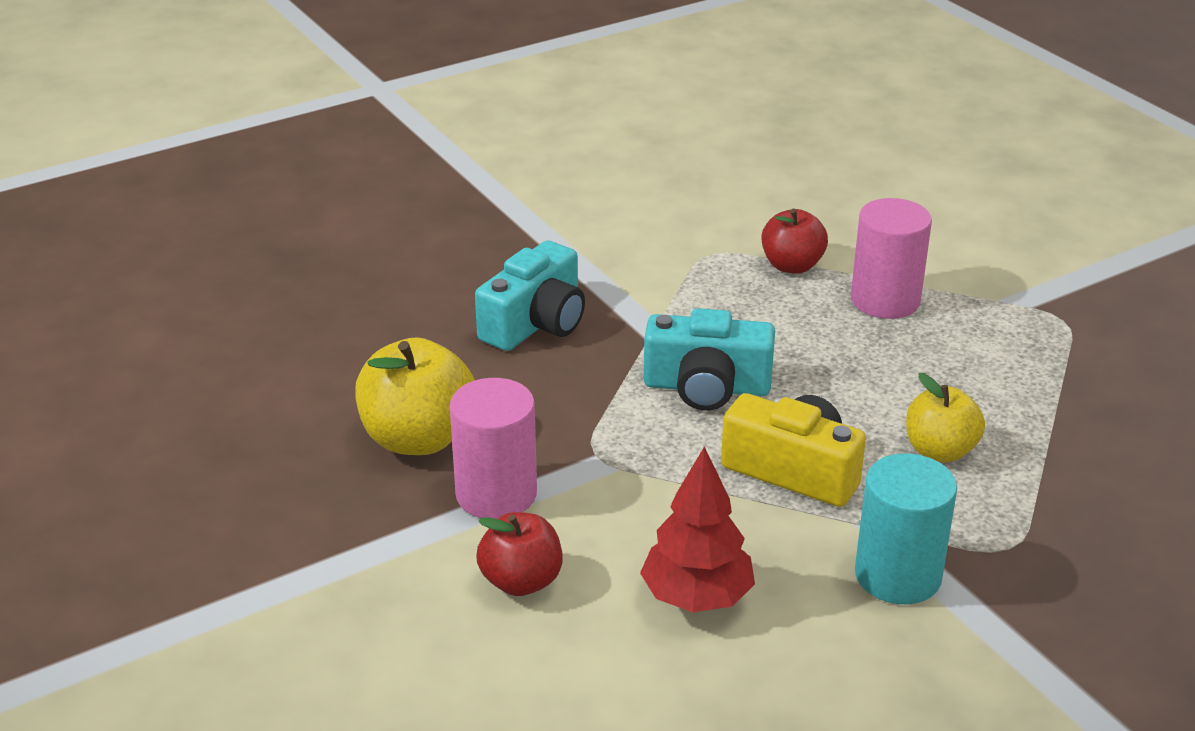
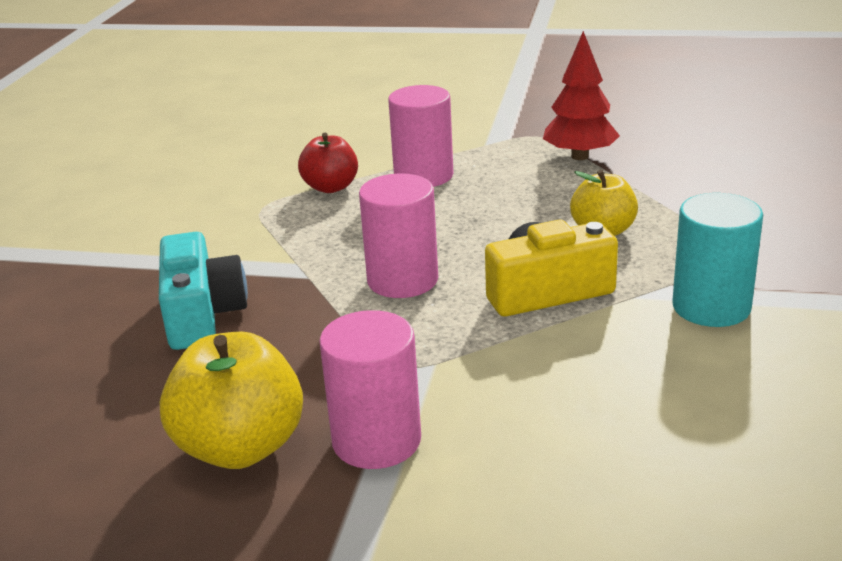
camera: 45 degrees left, 5 degrees down
(521, 581) = (505, 484): red apple -> none
(697, 597) = (634, 403): red tree -> red tree (579, 156)
(707, 387) = (402, 280): turquoise camera -> pink cylinder

